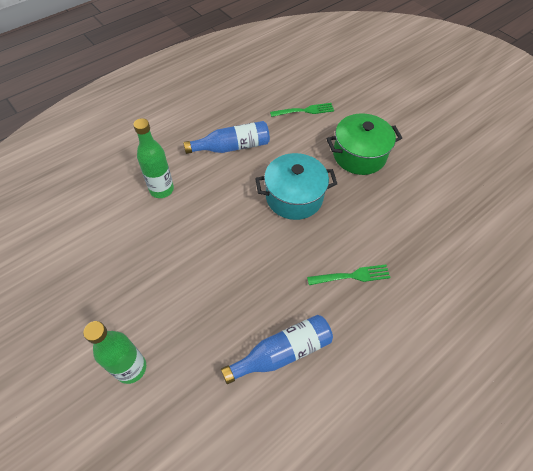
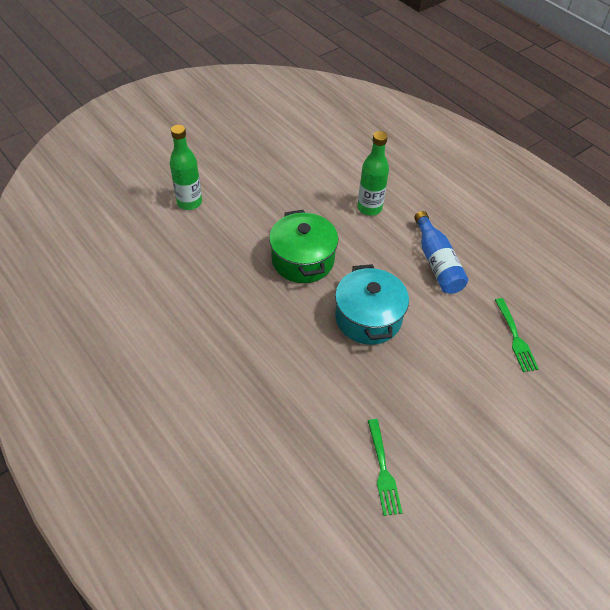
camera: 90 degrees right, 5 degrees down
(282, 352) = (188, 300): blue bottle -> none
(352, 276) = (264, 364): green fork -> green fork (383, 470)
(359, 155) = (443, 393): green pot -> green pot (303, 260)

